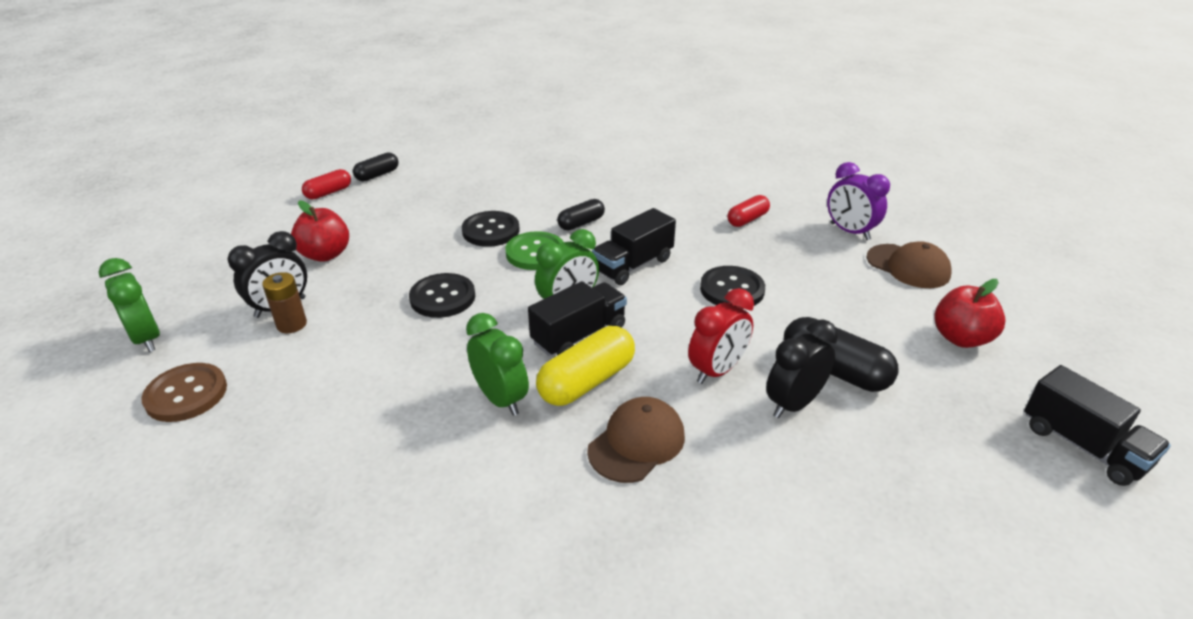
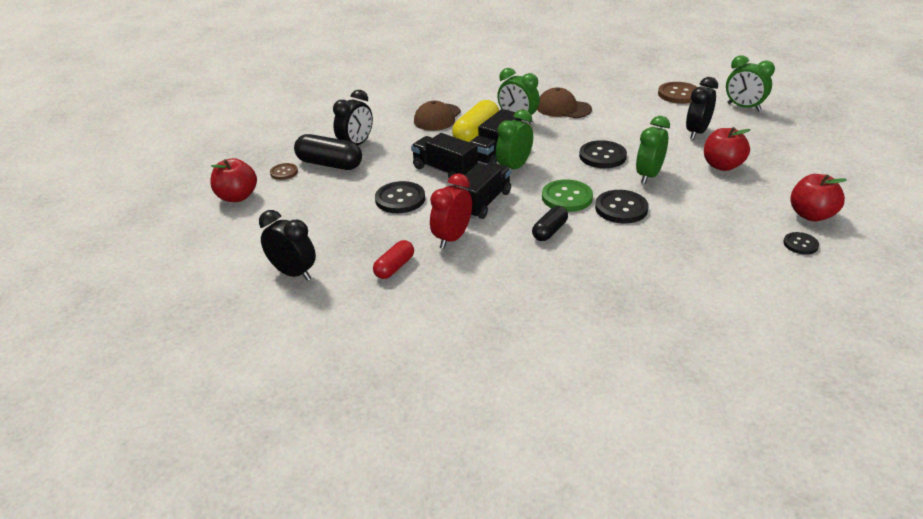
camera: 165 degrees right, 0 degrees up
(291, 324) = (675, 127): brown battery -> none
(328, 193) = (811, 215): red capsule -> red apple
(377, 175) = (800, 244): black capsule -> black button
(420, 260) = (648, 176): none -> green clock
(717, 371) = (402, 151): red clock -> red clock (452, 238)
(850, 231) = (293, 273): purple clock -> black clock
(906, 369) = (284, 172): none -> brown button
(908, 266) = (251, 246): brown cap -> brown cap (563, 108)
(1082, 446) = (200, 155): black truck -> black truck (445, 170)

